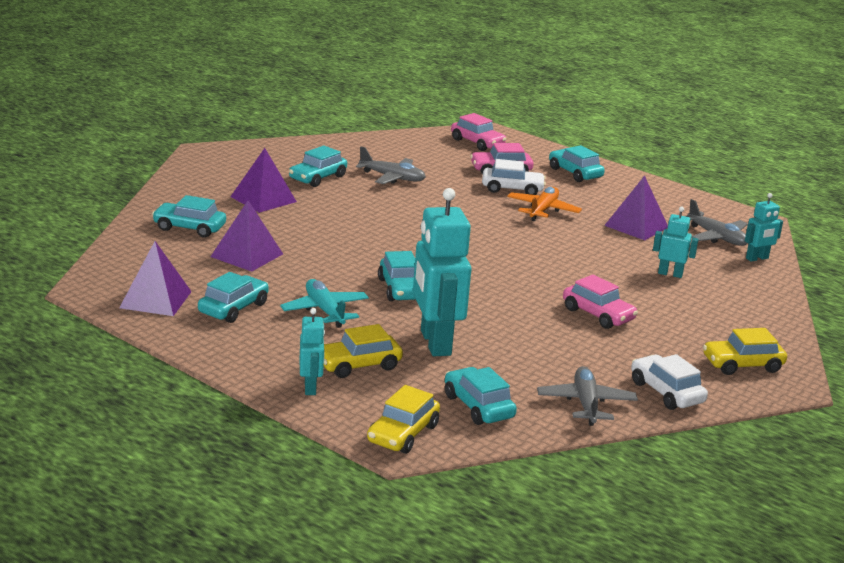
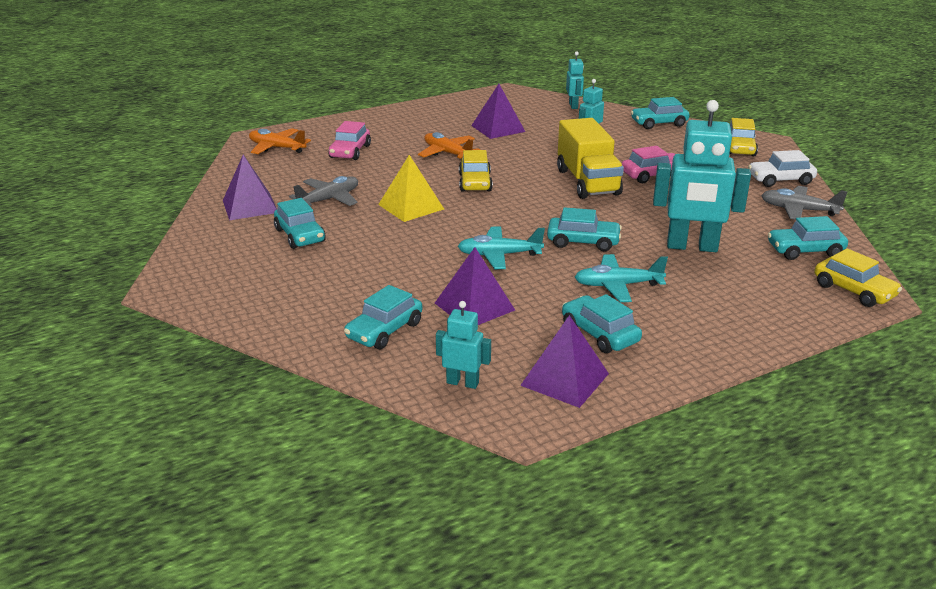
camera: 65 degrees left, 5 degrees up
(263, 199) = (334, 274): purple pyramid -> purple pyramid (250, 206)
(310, 387) = (773, 319): turquoise robot -> turquoise robot (462, 383)
(344, 256) = (499, 255): none -> turquoise plane
(358, 365) = (730, 288): yellow car -> yellow car (475, 182)
(408, 210) = (411, 206): none -> yellow pyramid
(477, 143) = (277, 148): pink car -> orange plane
(512, 189) = (394, 155): white car -> none
(543, 282) = (587, 182): none -> yellow truck
(575, 173) = (378, 126): turquoise car -> turquoise car (659, 123)
(716, 237) = (531, 109): grey plane -> none

